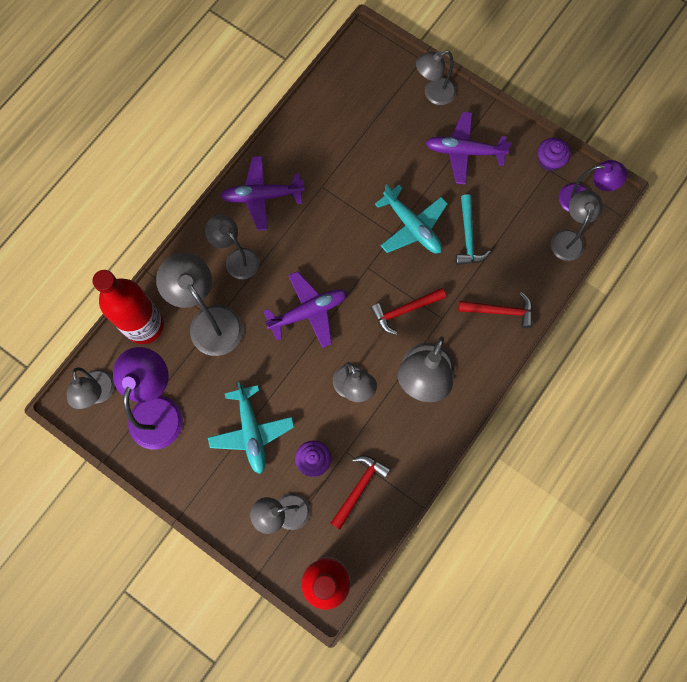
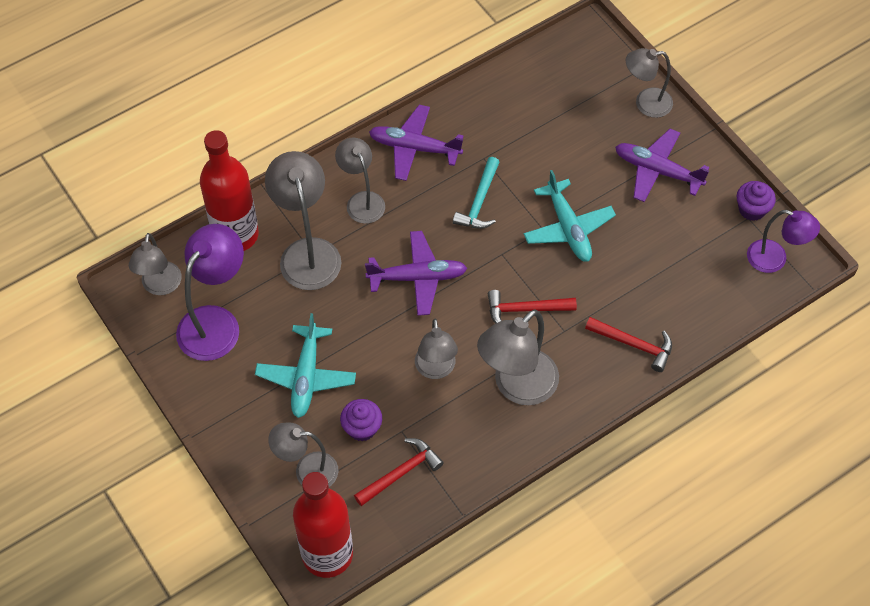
camera: 20 degrees right, 15 degrees down
(468, 237) = (627, 258): turquoise hammer -> turquoise hammer (479, 202)
(568, 238) = (742, 294): grey lamp -> none

